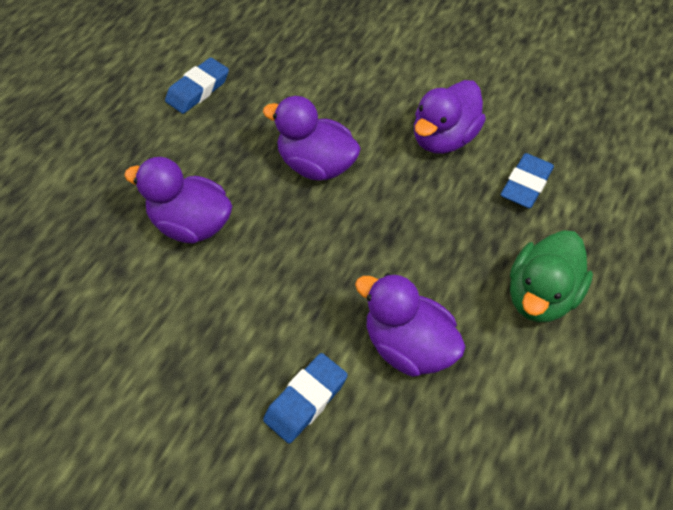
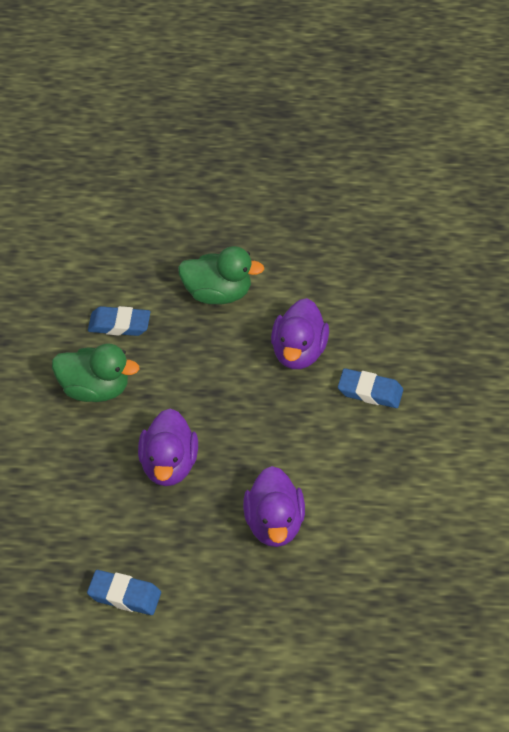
camera: 115 degrees left, 5 degrees down
(443, 138) = (95, 389): purple duck -> green duck

